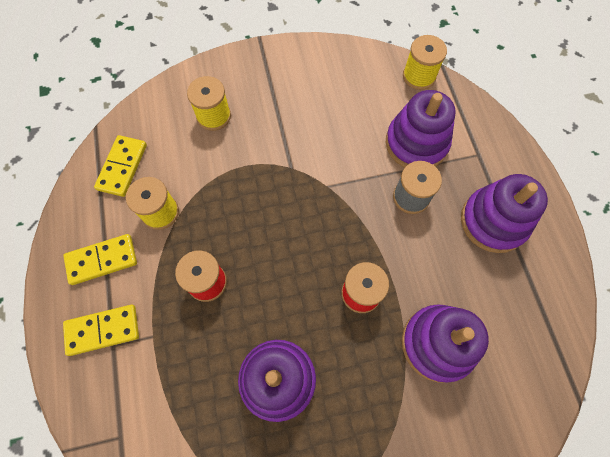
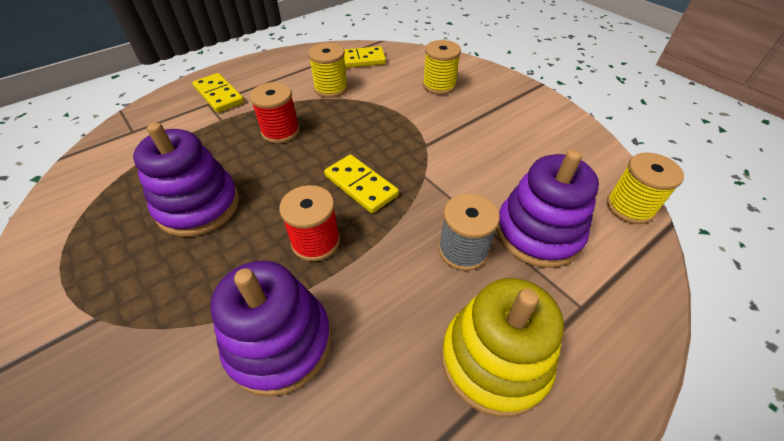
camera: 65 degrees right, 20 degrees down
(102, 260) = (276, 77): yellow domino -> yellow domino (361, 185)
(493, 221) = (494, 360): purple stacking toy -> yellow stacking toy

